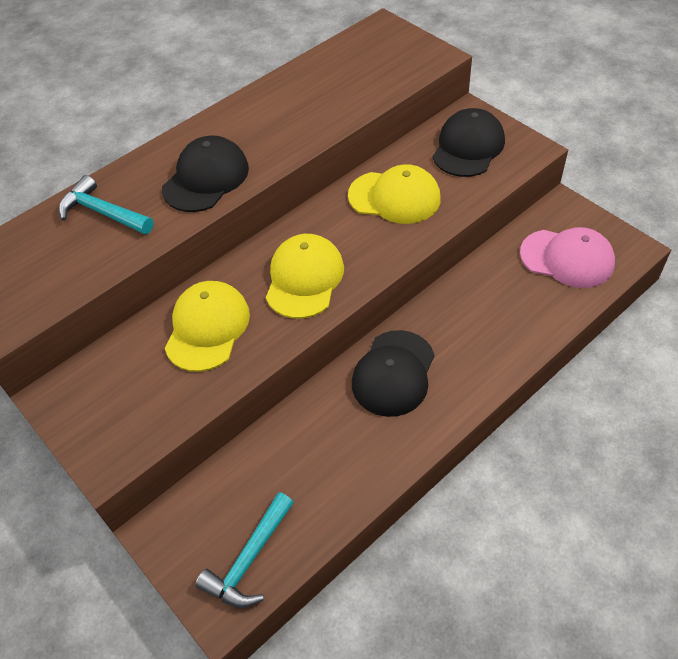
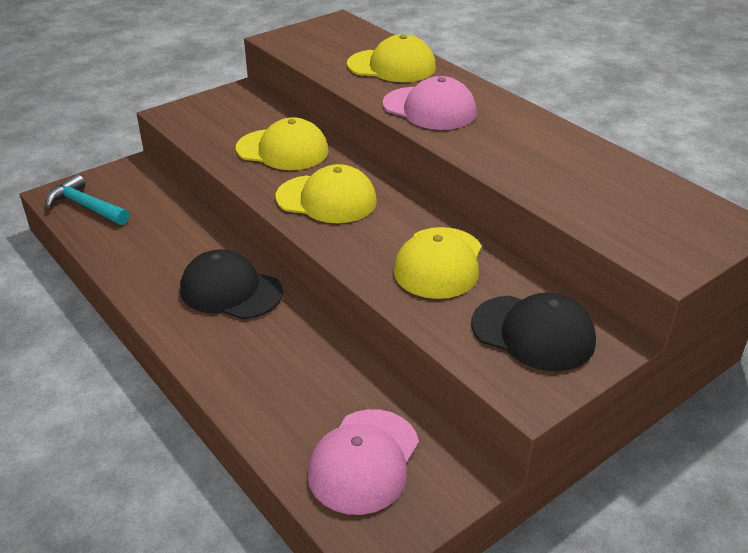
camera: 90 degrees right, 15 degrees down
(103, 213) = (392, 66): turquoise hammer -> yellow cap
(206, 178) = (429, 109): black cap -> pink cap

